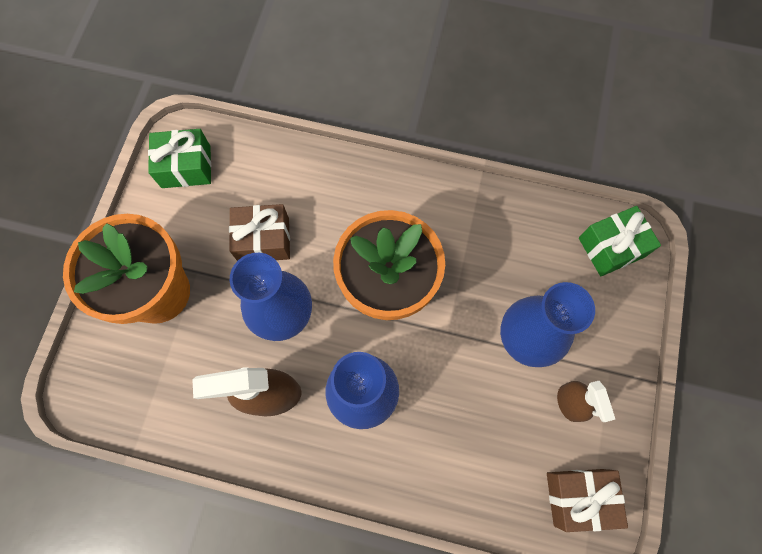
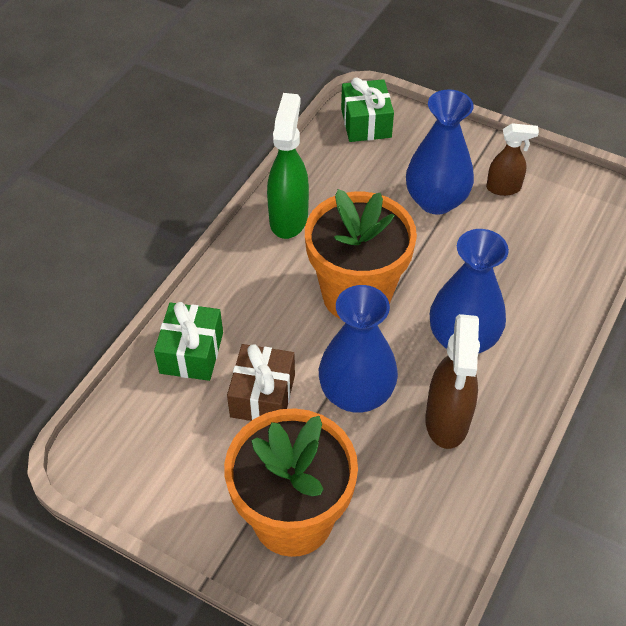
camera: 75 degrees left, 20 degrees down
(186, 167) = (134, 462): green gift -> green gift (191, 353)
(460, 209) = (289, 218): none -> green spray bottle
(578, 497) = (586, 203): brown gift -> none

